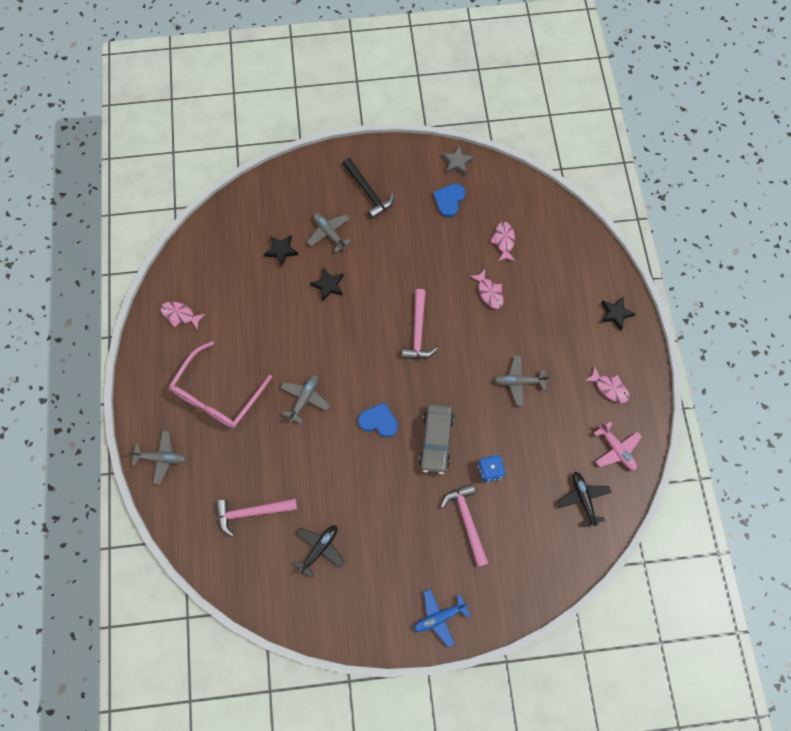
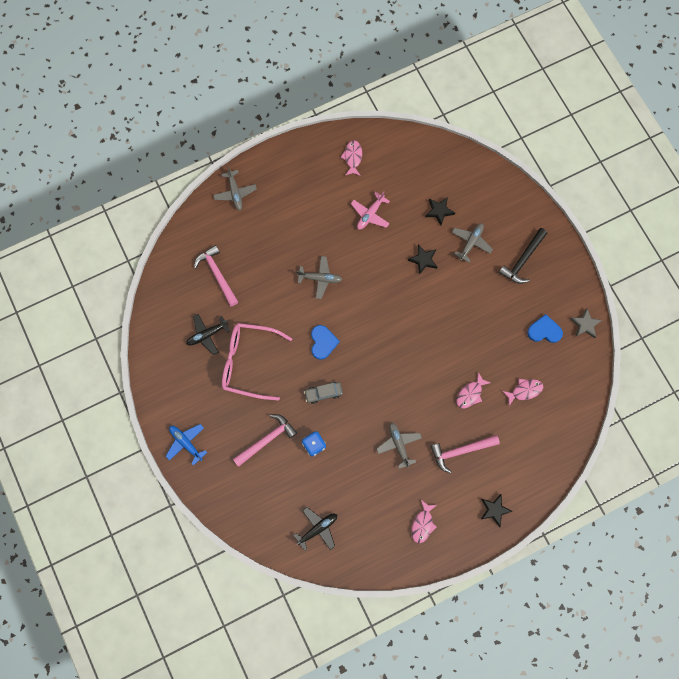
camera: 70 degrees right, 5 degrees up
(218, 394) = (299, 212): pink glasses -> pink glasses (249, 362)
(319, 549) = (207, 334): black plane -> black plane turned 135 degrees clockwise
(418, 331) = (411, 346): pink hammer -> pink hammer (460, 451)
(436, 440) = (323, 393): grey car -> grey car, size x0.63
(616, 449) = (370, 545): pink plane -> pink plane (370, 214)

